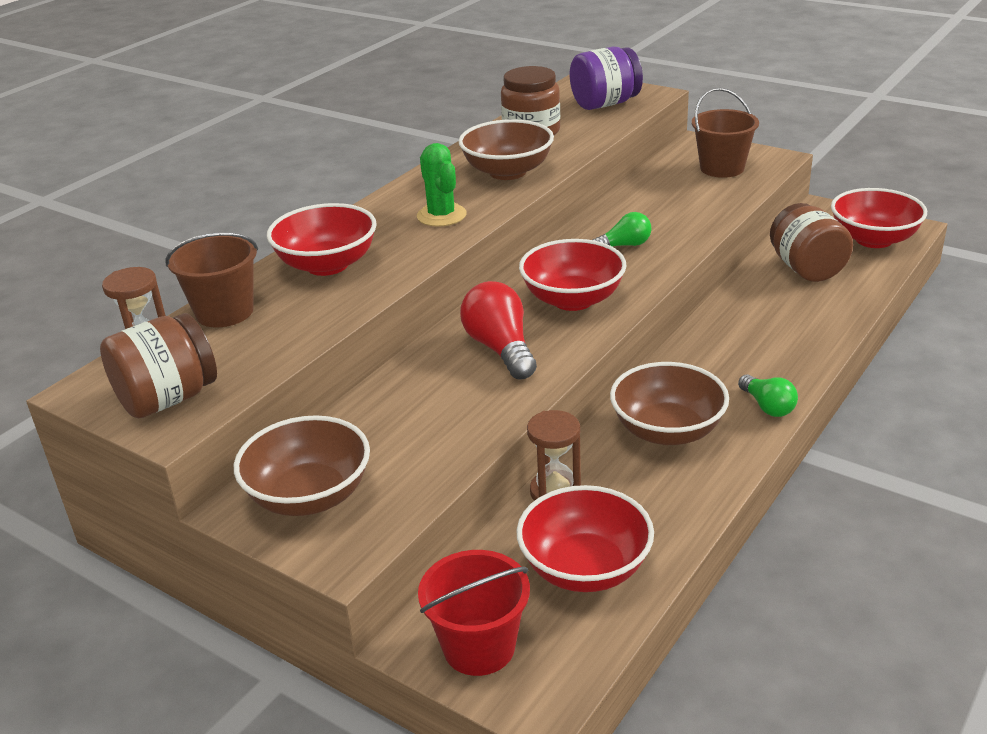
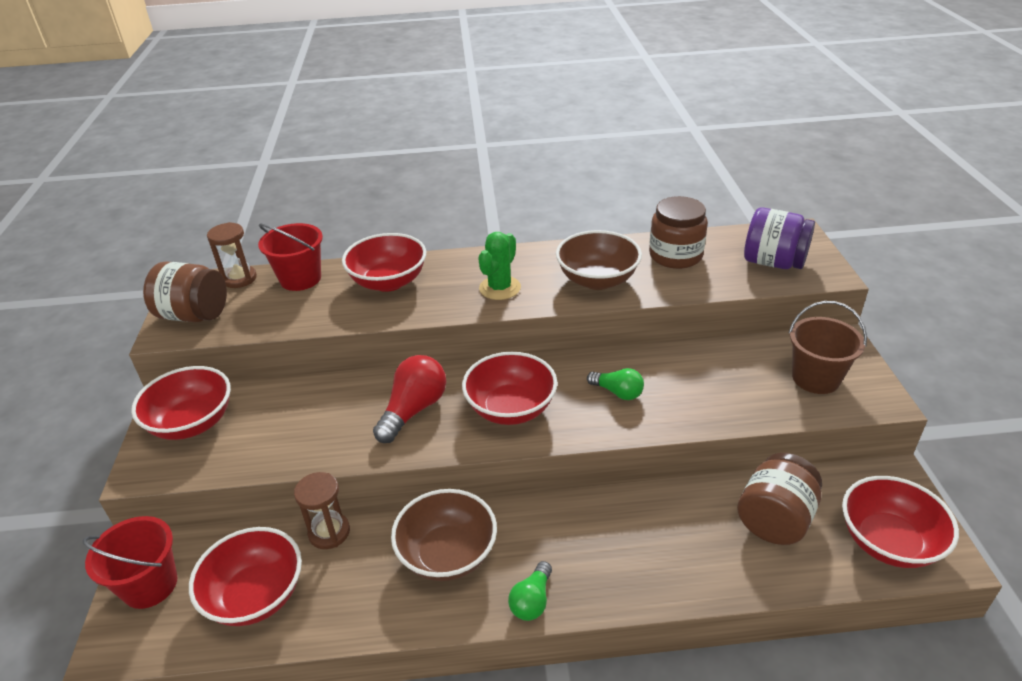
camera: 50 degrees right, 5 degrees up
(224, 312) = (300, 279): brown bucket -> red bucket
(309, 496) = (192, 423): brown bowl -> red bowl

